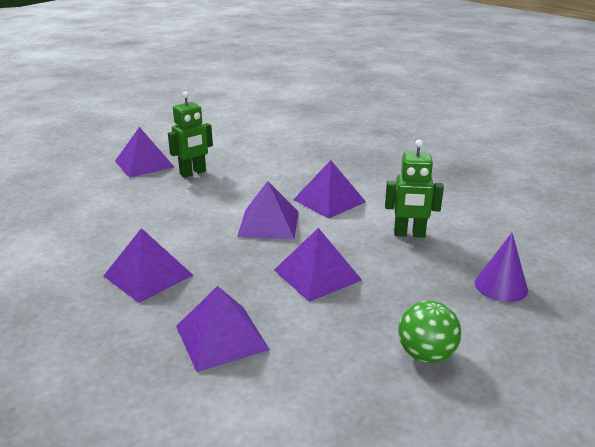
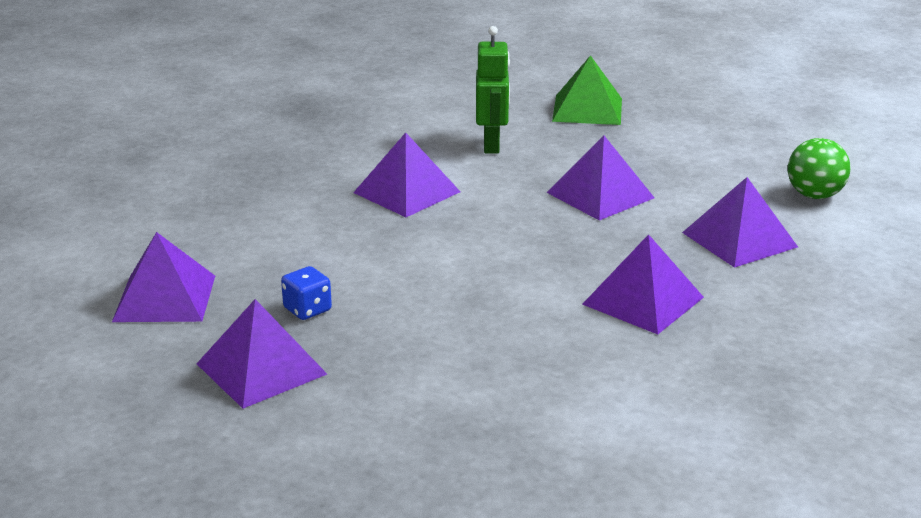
camera: 95 degrees left, 0 degrees up
(193, 173) = (307, 309): green robot -> blue dice
(269, 223) = (483, 230): purple pyramid -> purple pyramid (165, 298)
(426, 355) = (711, 146): green ball -> green ball (814, 195)
(501, 286) = (587, 109): purple cone -> green pyramid

